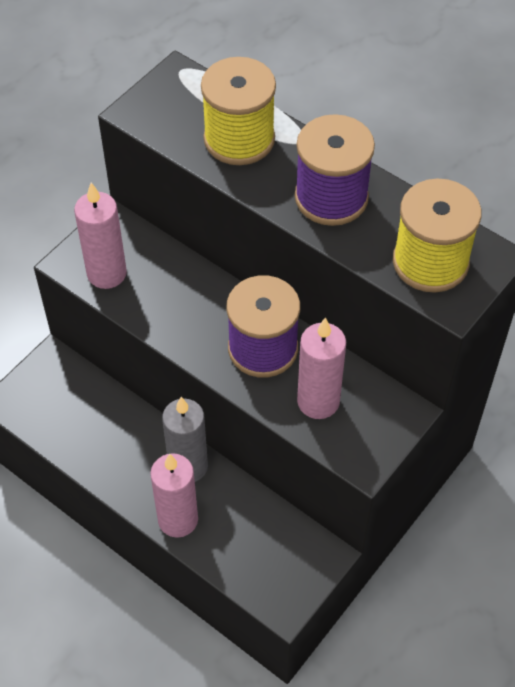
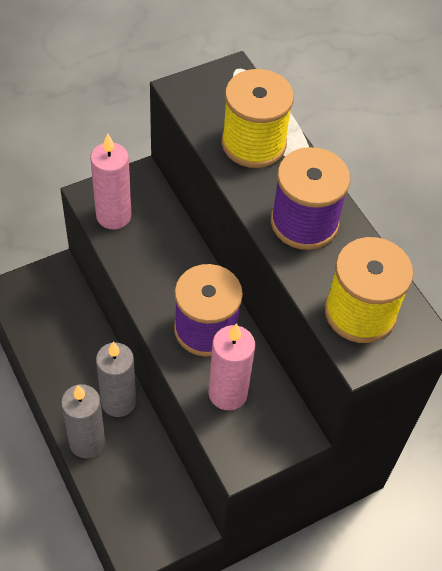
camera: 20 degrees right, 0 degrees up
(178, 520) = (87, 442): pink candle -> grey candle

